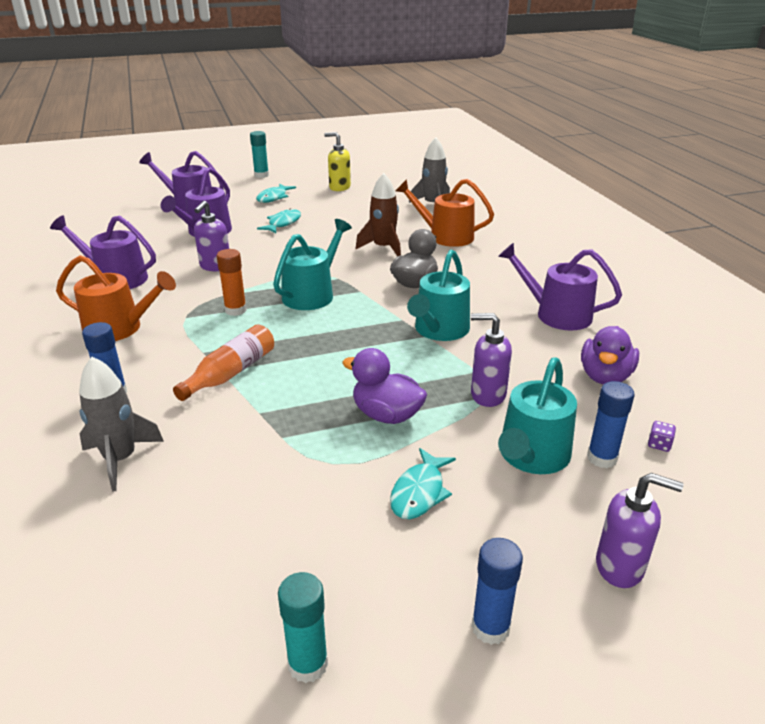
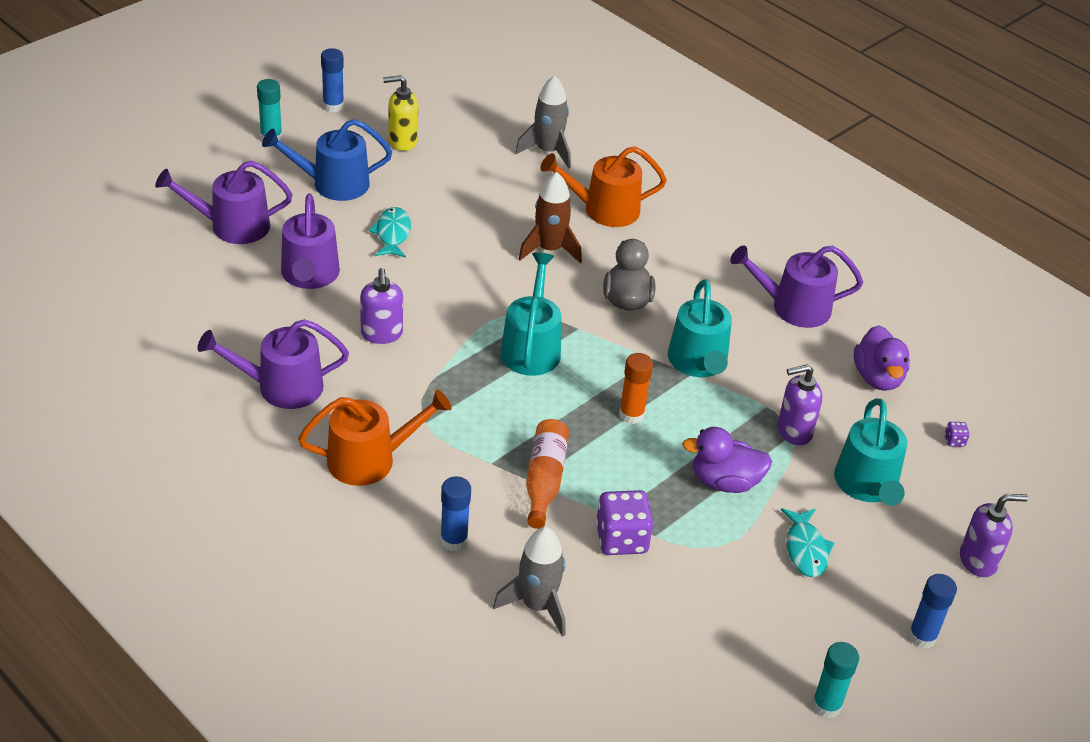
camera: 30 degrees left, 10 degrees up
(235, 310) = (470, 396): orange glue stick -> orange glue stick (631, 414)
(249, 431) = (621, 539): none -> purple dice
(273, 197) = (333, 184): turquoise fish -> blue watering can
(602, 458) = (919, 469): blue glue stick -> blue glue stick (333, 106)

